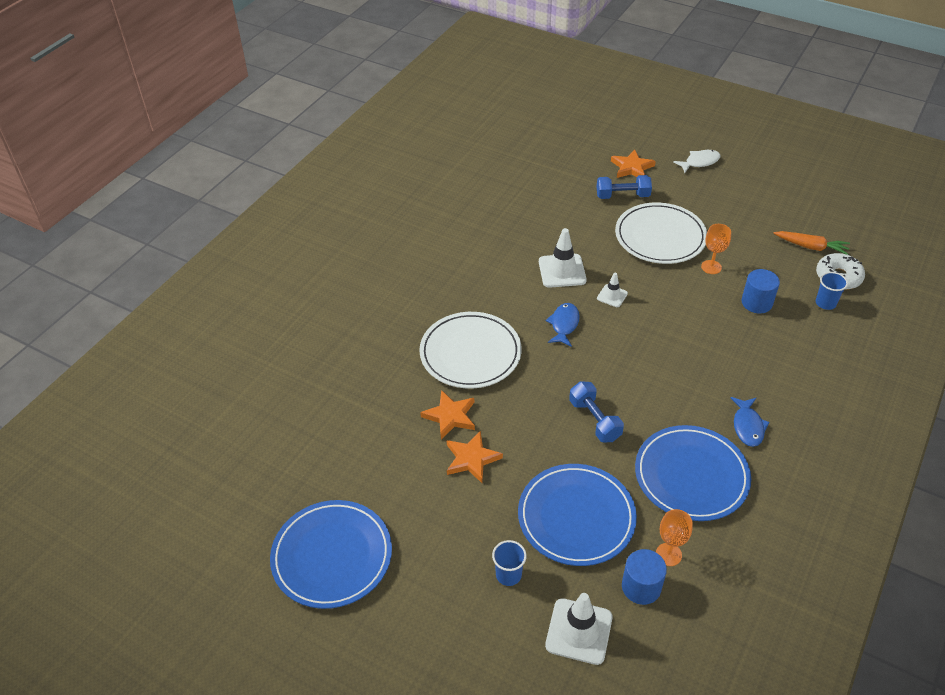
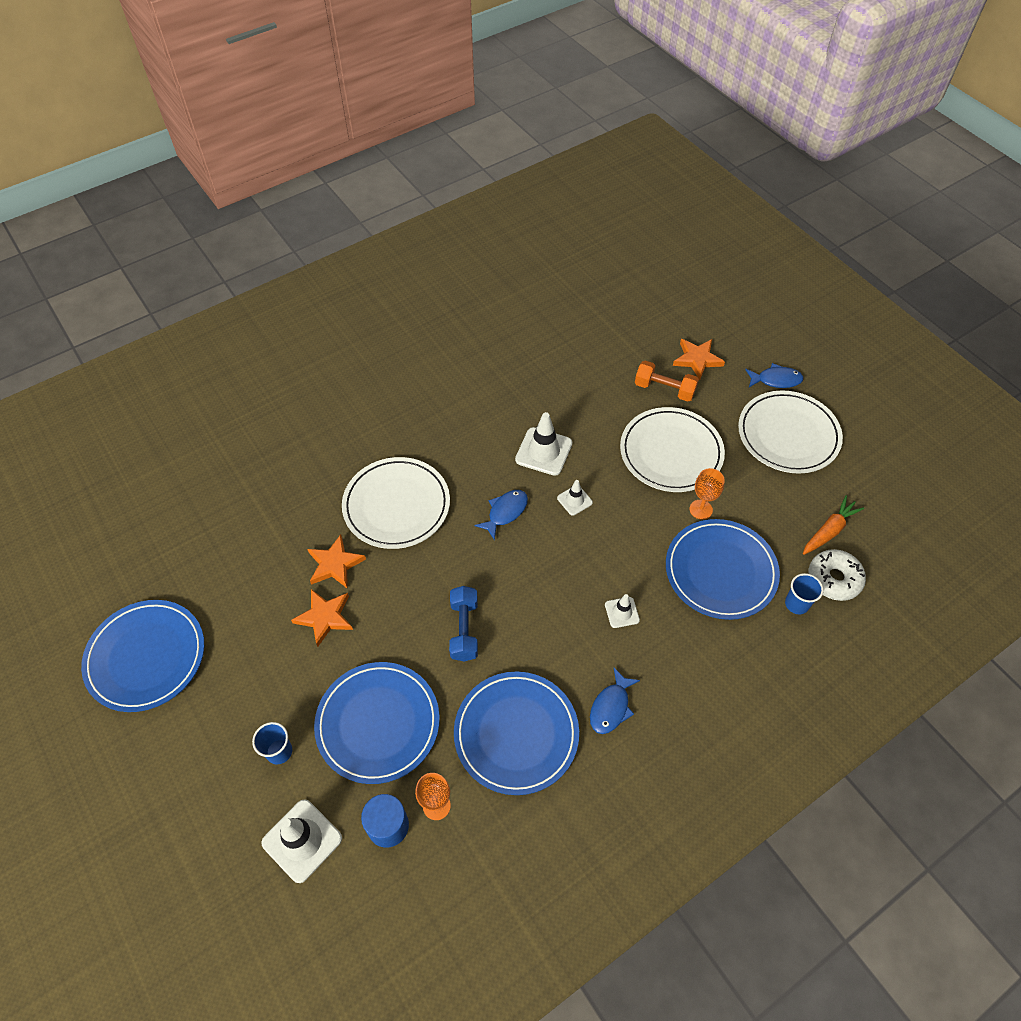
camera: 25 degrees right, 10 degrees up
(622, 196) = (664, 389): blue dumbbell -> orange dumbbell
(699, 162) = (776, 380): white fish -> blue fish
(706, 359) = (622, 612): none -> white traffic cone
(735, 195) = (788, 435): none -> white plate
(756, 302) = (720, 571): blue cylinder -> blue plate
(811, 247) = (829, 530): orange carrot -> orange carrot turned 90 degrees counterclockwise

